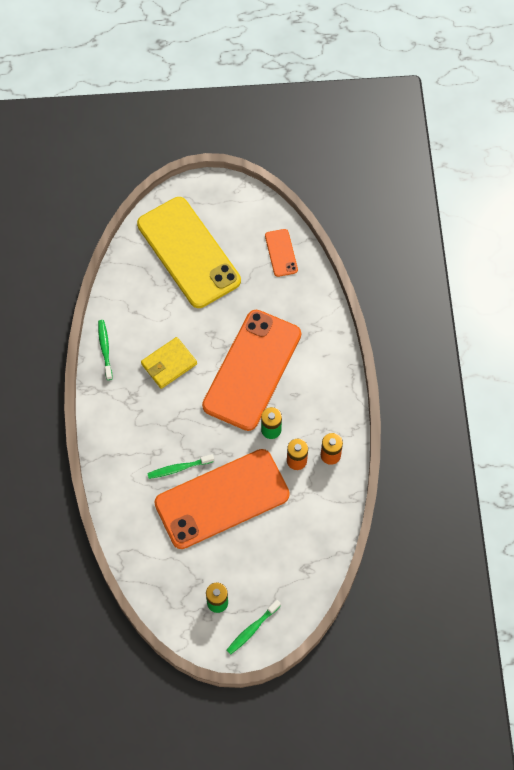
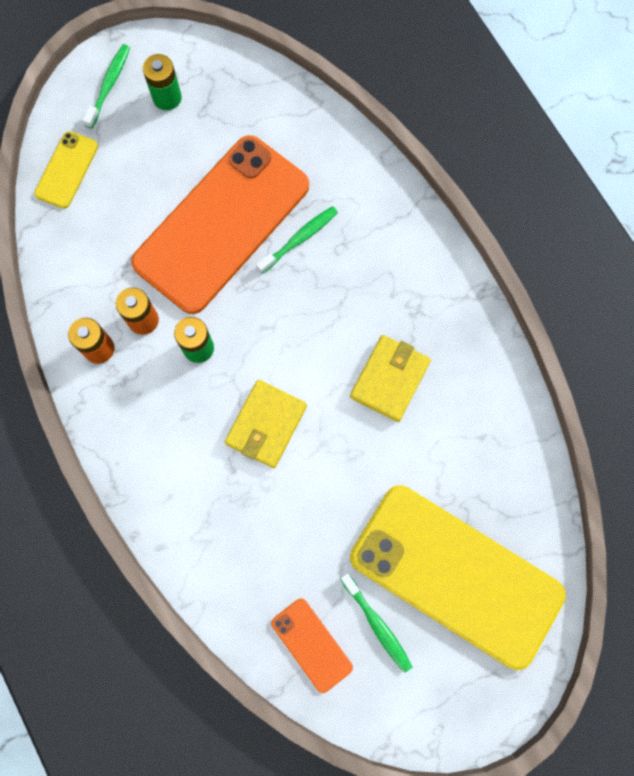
camera: 155 degrees right, 10 degrees up
(105, 348) = (492, 361): green toothbrush -> green toothbrush (377, 624)
(252, 370) = (266, 425): orange phone -> yellow wallet
(305, 580) = (66, 170): none -> yellow phone

